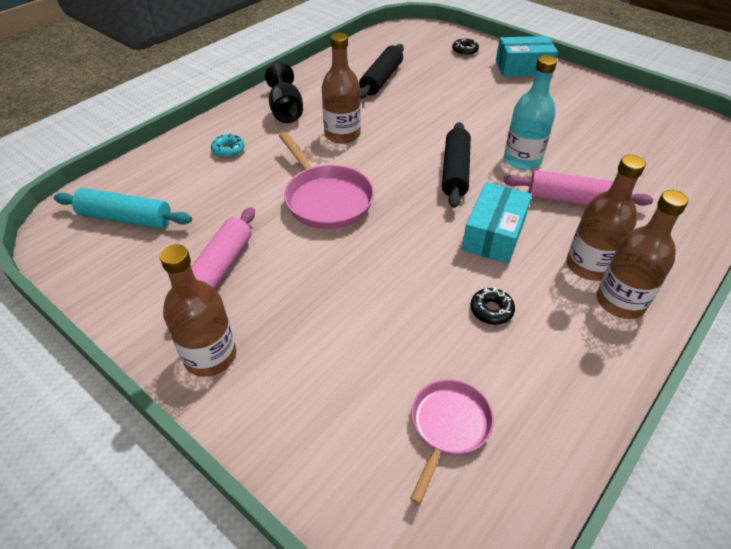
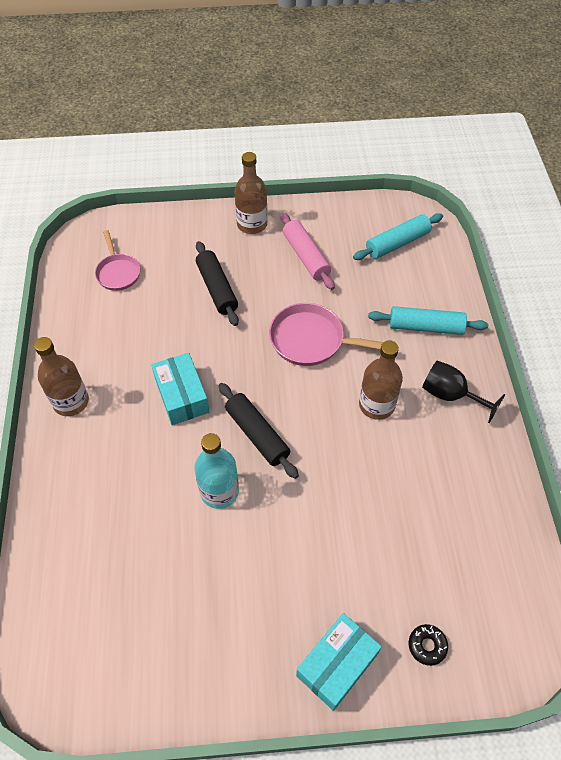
camera: 135 degrees right, 10 degrees up
(228, 150) = (425, 327): turquoise donut -> turquoise rolling pin
(381, 79) = (439, 507): black rolling pin -> black rolling pin (217, 288)
(491, 310) = (142, 341): black donut -> none
(572, 200) = (151, 473): pink rolling pin -> none
(588, 266) = (104, 416): brown bottle -> none

